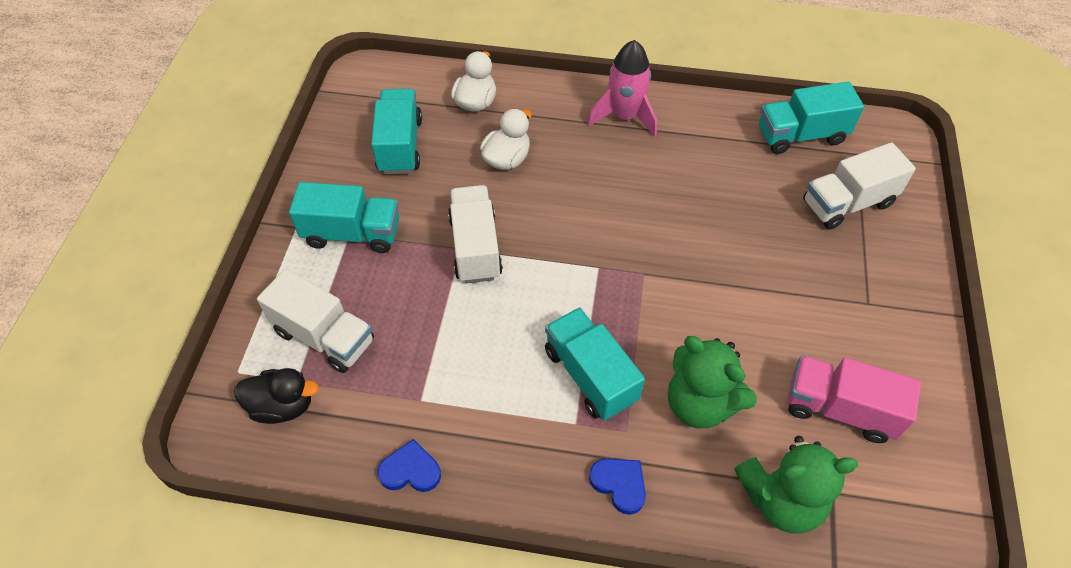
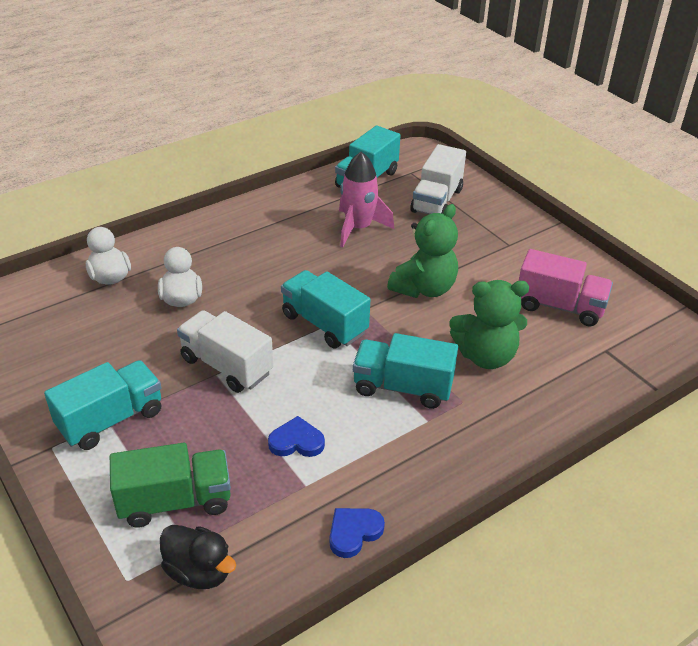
camera: 45 degrees left, 15 degrees down
(283, 406) = (199, 571): black duck -> black duck turned 75 degrees clockwise
(324, 336) = (175, 501): white truck -> green truck
(400, 145) = (79, 339): turquoise truck -> turquoise truck (324, 324)
(619, 484) = (495, 433): blue heart -> blue heart (296, 441)
(624, 116) = (238, 227): pink rocket -> pink rocket (358, 228)
(781, 499) = (587, 373): green teddy bear -> green teddy bear (424, 288)
(839, 409) = (559, 306): pink truck -> pink truck turned 135 degrees counterclockwise

